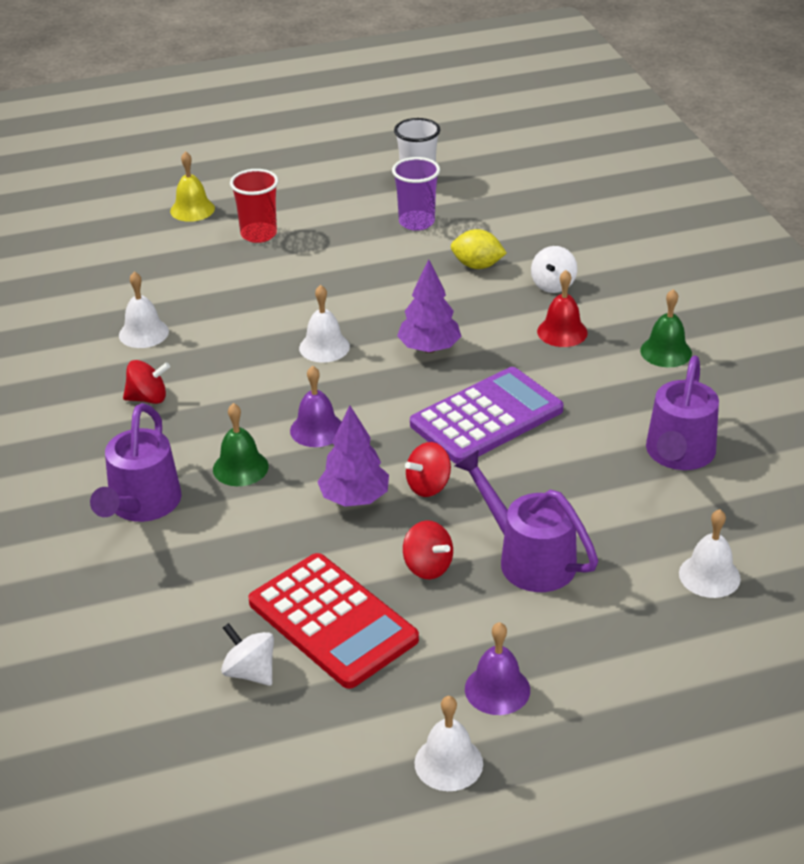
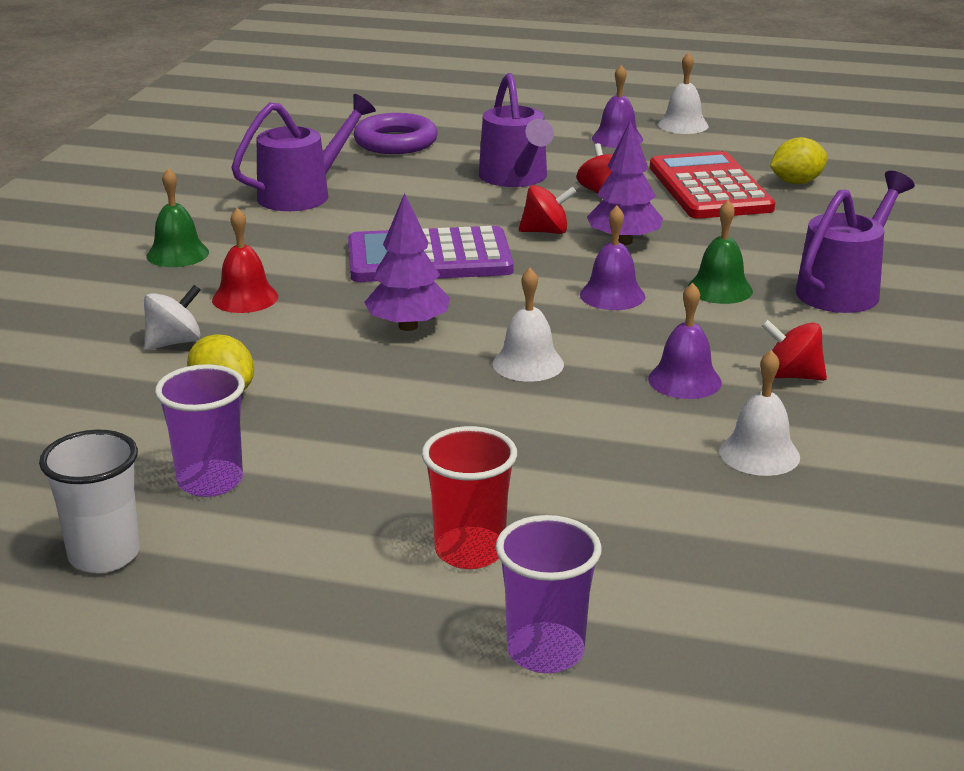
camera: 150 degrees left, 10 degrees down
(192, 209) = (545, 651): yellow bell -> purple cup
(216, 369) = (684, 380): none -> purple bell
(250, 672) = (796, 182): white spinning top -> yellow lemon
(709, 575) = (395, 142): white bell -> purple ring

